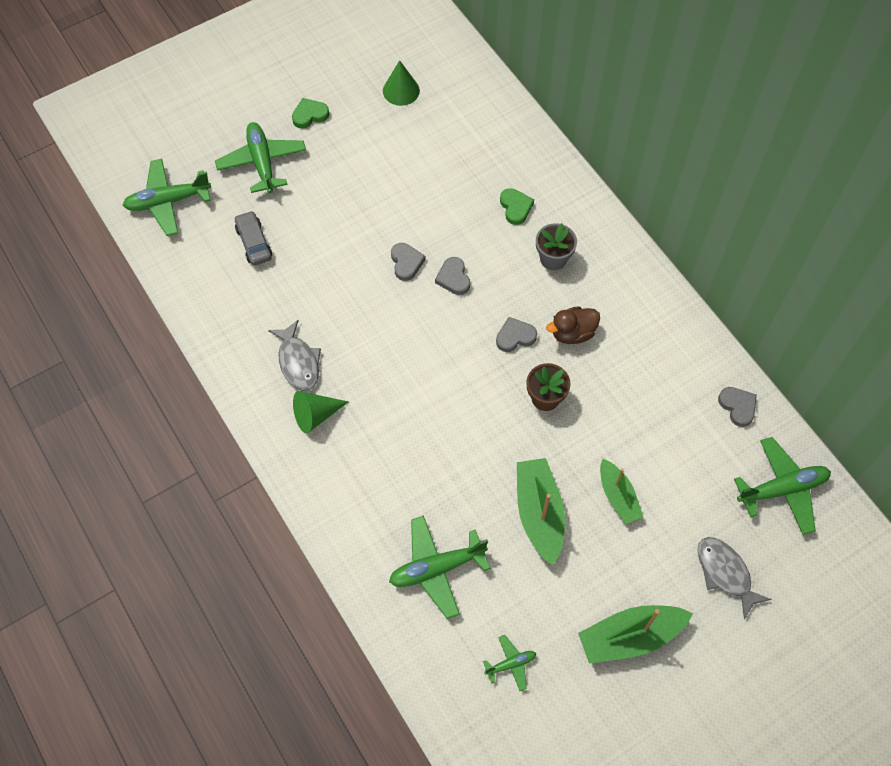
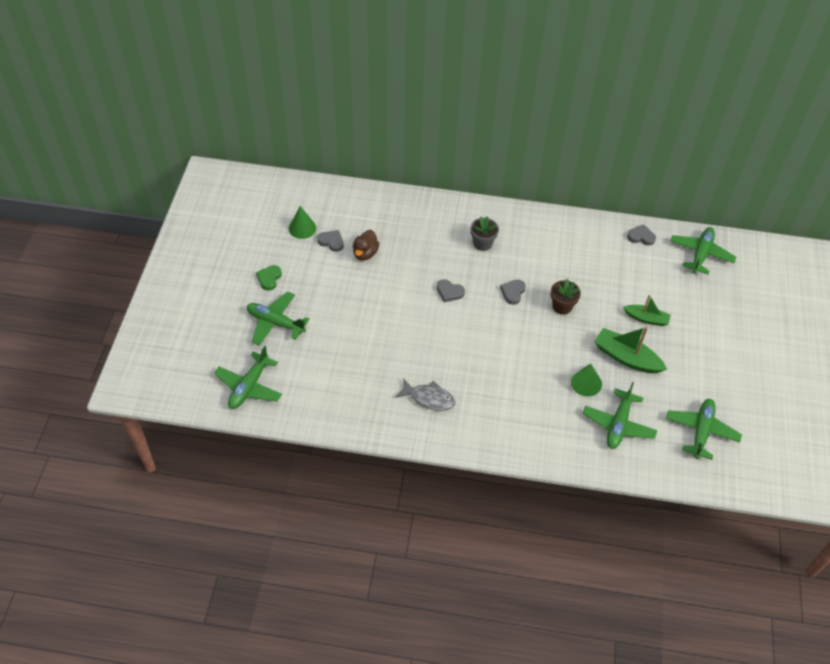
camera: 50 degrees left, 10 degrees down
(254, 243) = (326, 364): grey car -> none
(316, 415) = (472, 414): green cone -> green cone (585, 383)
(406, 263) = (417, 305): grey heart -> grey heart (331, 242)
(510, 664) = (701, 431): green plane -> green plane, size x1.93
(515, 207) = (434, 235): green heart -> none
(572, 333) = (535, 268): brown duck -> brown duck (365, 253)
(630, 637) = (728, 370): green boat -> none
(725, 573) = (726, 308): grey fish -> none

